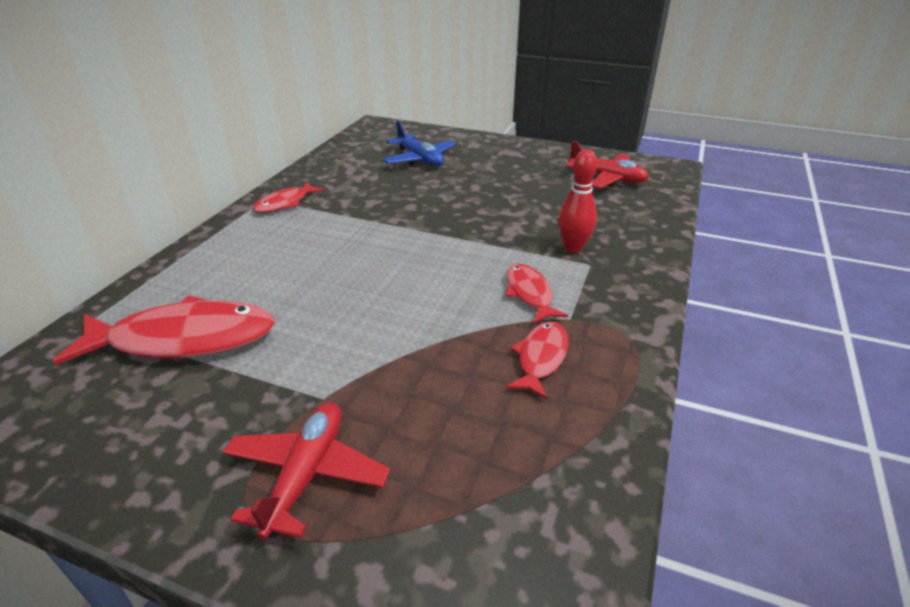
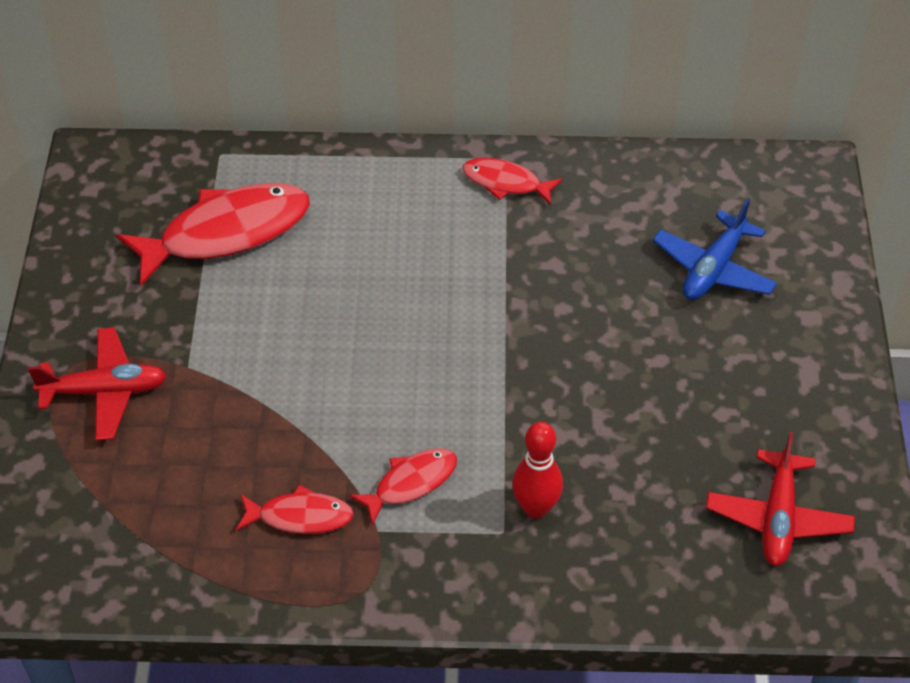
camera: 70 degrees right, 15 degrees up
(184, 339) = (226, 233): red fish -> red fish turned 90 degrees counterclockwise

